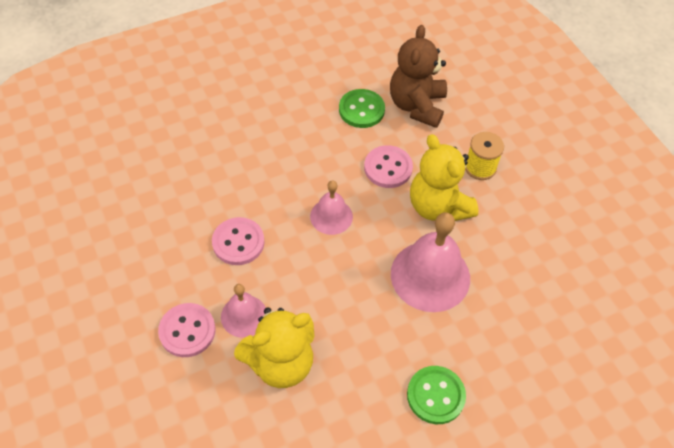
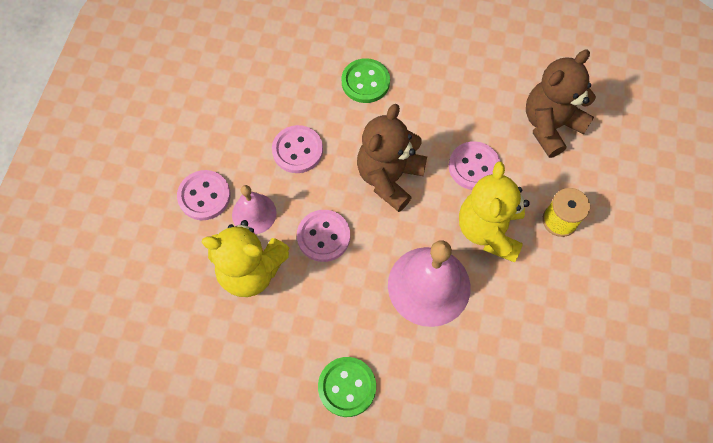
camera: 40 degrees right, 10 degrees up
(318, 294) = (323, 236): none -> pink button
(331, 216) = (389, 178): pink bell -> brown teddy bear
(361, 110) = (495, 99): green button -> green button (365, 82)

